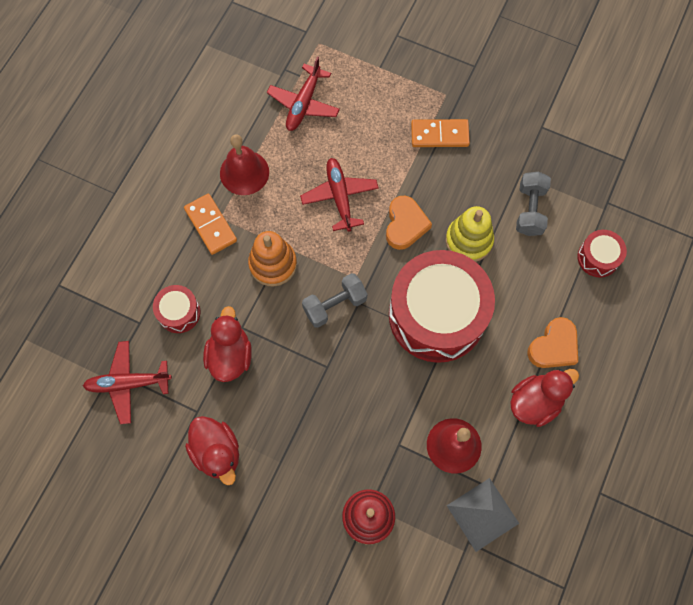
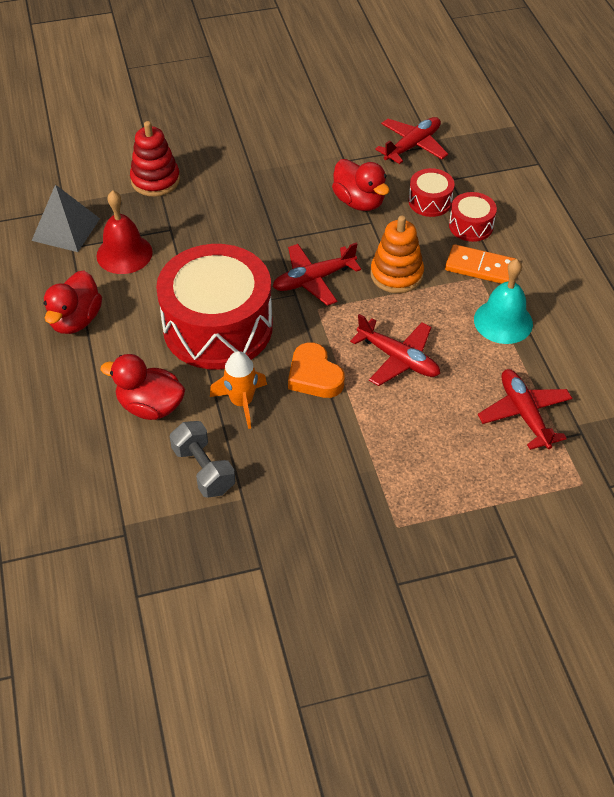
camera: 140 degrees right, 20 degrees down
(217, 452) = (304, 150): red duck -> red duck (150, 406)
(244, 172) = (503, 321): red bell -> turquoise bell
(335, 305) = (313, 280): grey dumbbell -> red plane
(439, 135) = (362, 479): orange domino -> none
(468, 240) = (242, 402): yellow stacking toy -> orange rocket
(553, 346) = (88, 369): orange heart -> none
(598, 257) = (97, 472): red drum -> red drum (471, 226)

